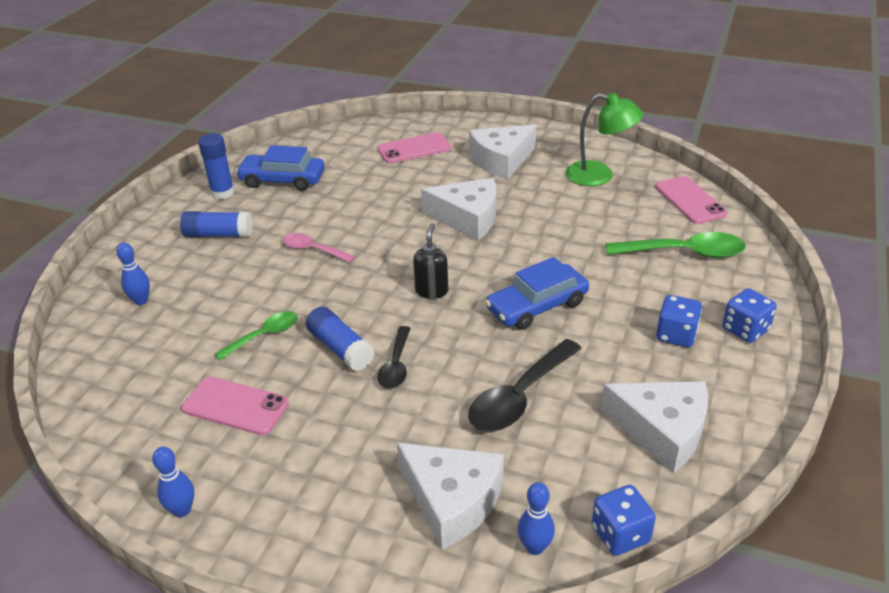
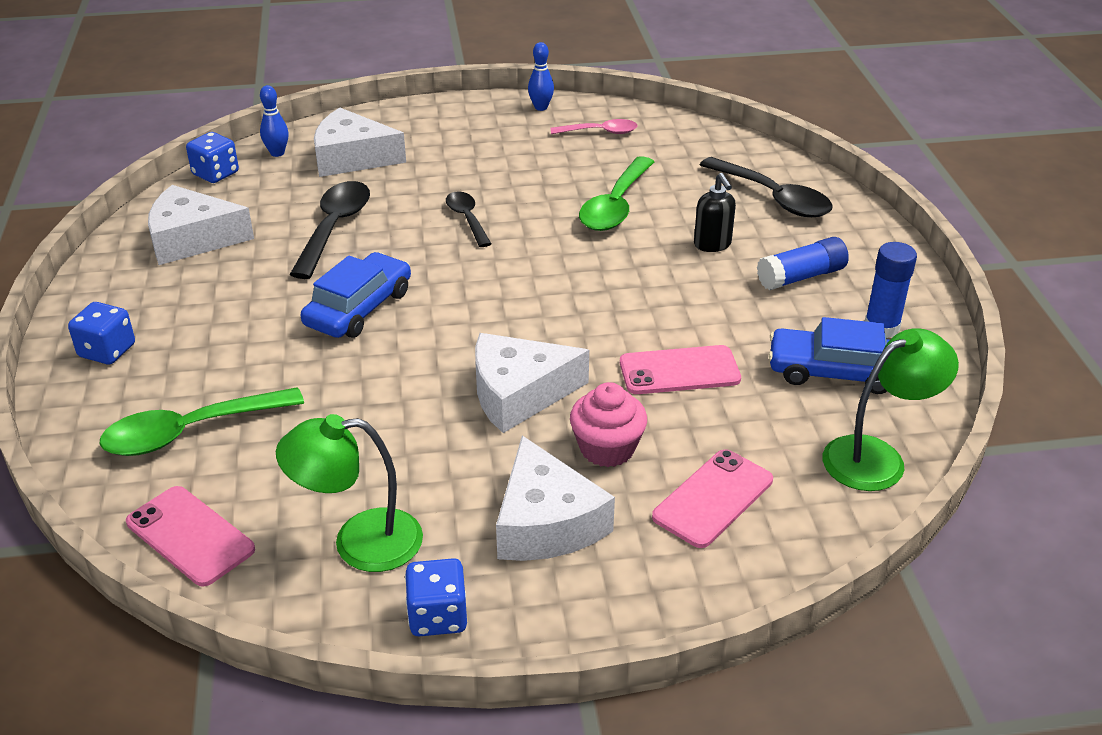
camera: 150 degrees right, 0 degrees up
(141, 301) = (773, 198): blue bowling pin -> black spoon
(235, 406) = (575, 159): pink phone -> pink phone (679, 371)
(264, 335) = (616, 206): green spoon -> green spoon, size x1.65
(282, 180) = (834, 371): blue car -> blue car turned 150 degrees counterclockwise
(313, 250) = (669, 293): pink spoon -> pink spoon (600, 132)
(319, 143) = (877, 457): none -> green lamp
(340, 348) = (532, 216): blue glue stick -> none
(432, 291) = (488, 290): black soap dispenser -> black soap dispenser (712, 245)
(443, 180) = (607, 448): none -> pink cupcake
(501, 160) = (546, 522): white cheese -> white cheese turned 135 degrees clockwise
(676, 335) = (189, 322): blue dice -> blue dice (438, 616)

